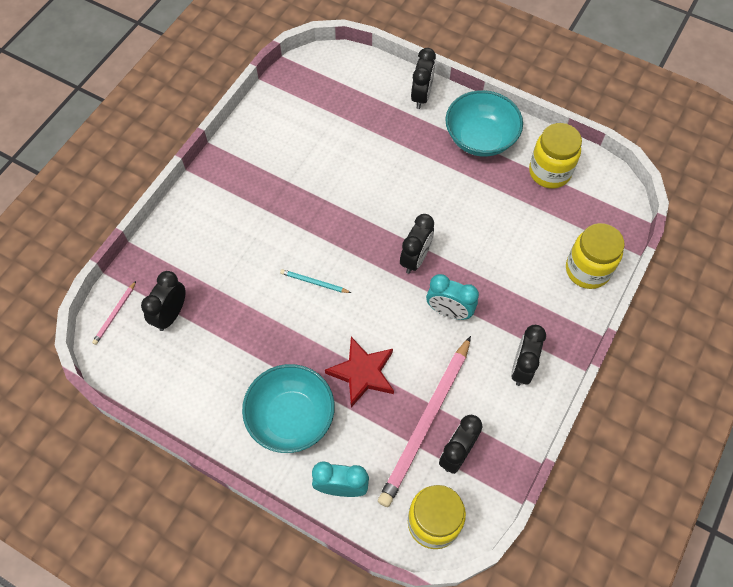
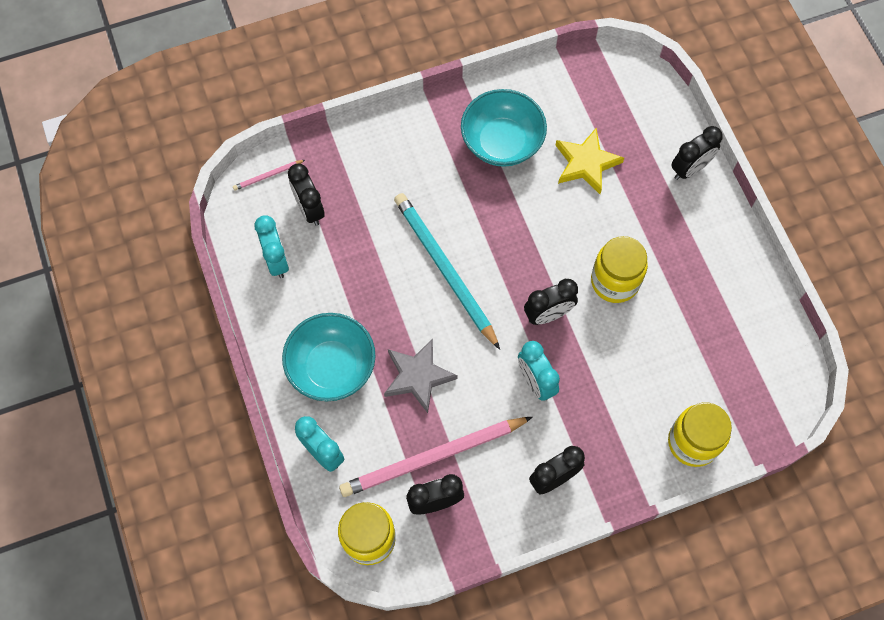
camera: 40 degrees right, 5 degrees up
(171, 314) = (309, 209): black clock -> black clock turned 90 degrees counterclockwise
(177, 371) = (276, 260): none -> turquoise clock
(314, 282) = (444, 269): turquoise pencil -> turquoise pencil, size x2.42
(349, 140) = (586, 163): none -> yellow star
(362, 373) = (418, 376): red star -> grey star
(480, 138) = (708, 249): turquoise bowl -> turquoise bowl (502, 142)
(549, 172) = (744, 328): yellow jar -> yellow jar (615, 281)

